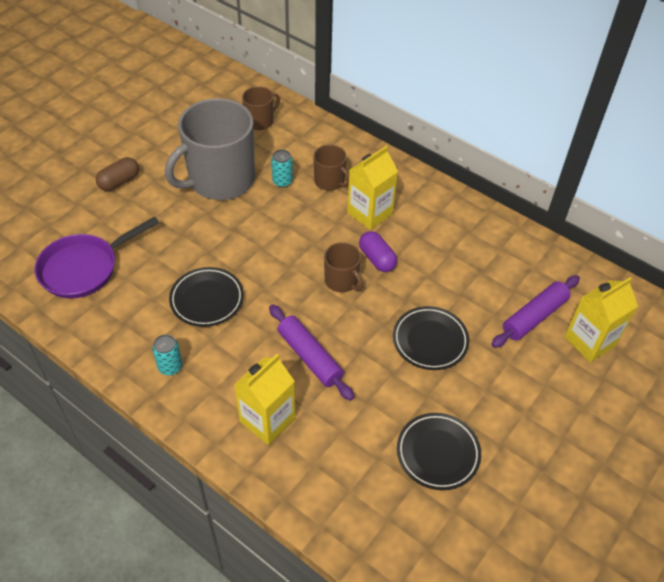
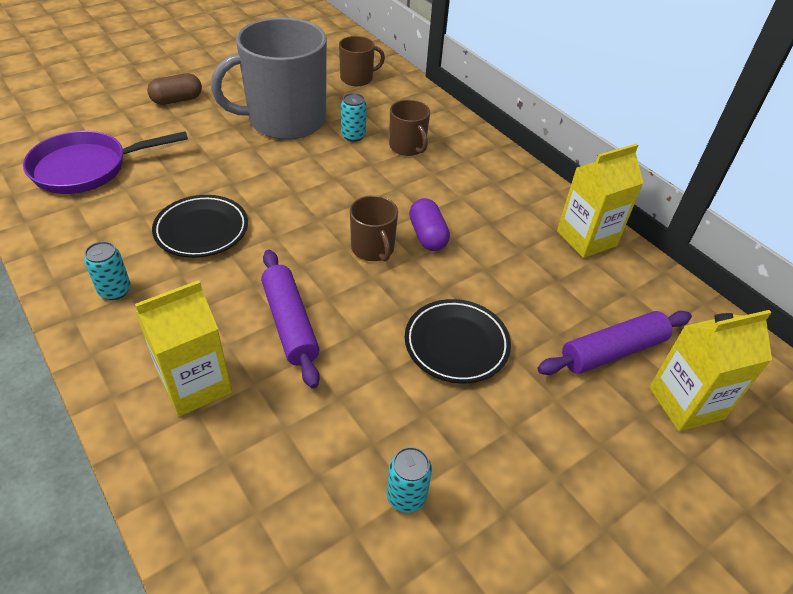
camera: 15 degrees right, 5 degrees down
(369, 213) = (440, 187): yellow carton -> yellow carton (586, 238)
(438, 453) = (406, 496): black plate -> turquoise can

